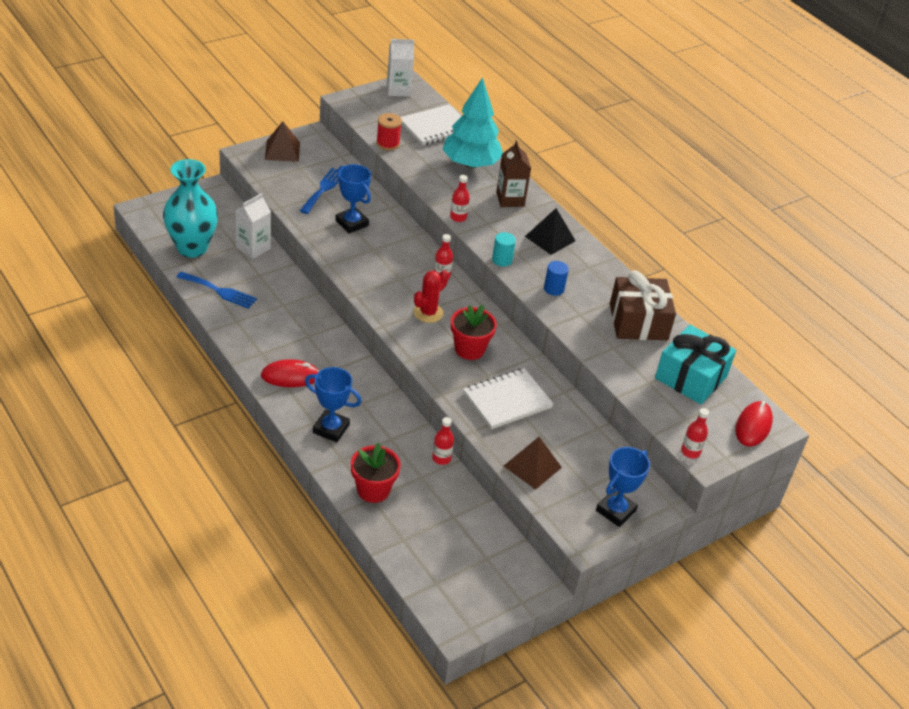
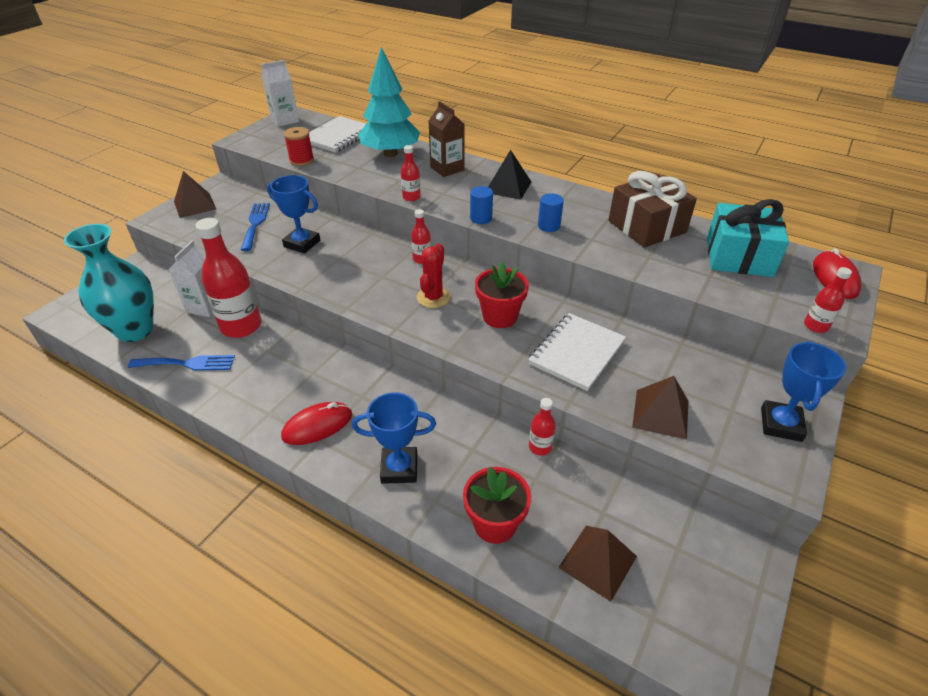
camera: 20 degrees left, 0 degrees up
(273, 276) = (241, 326): none -> red bottle
(425, 540) = (597, 561): none -> brown pyramid
(502, 260) = (481, 218): turquoise cylinder -> blue cylinder

